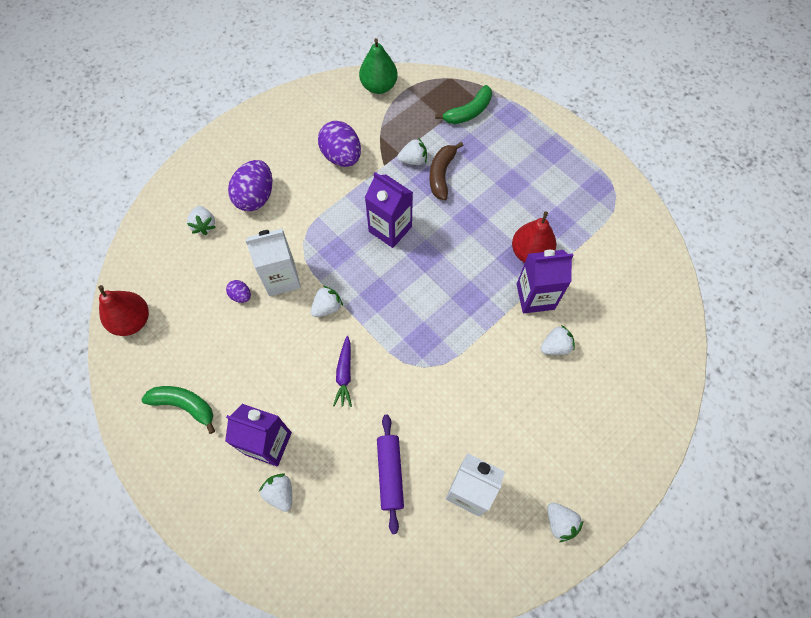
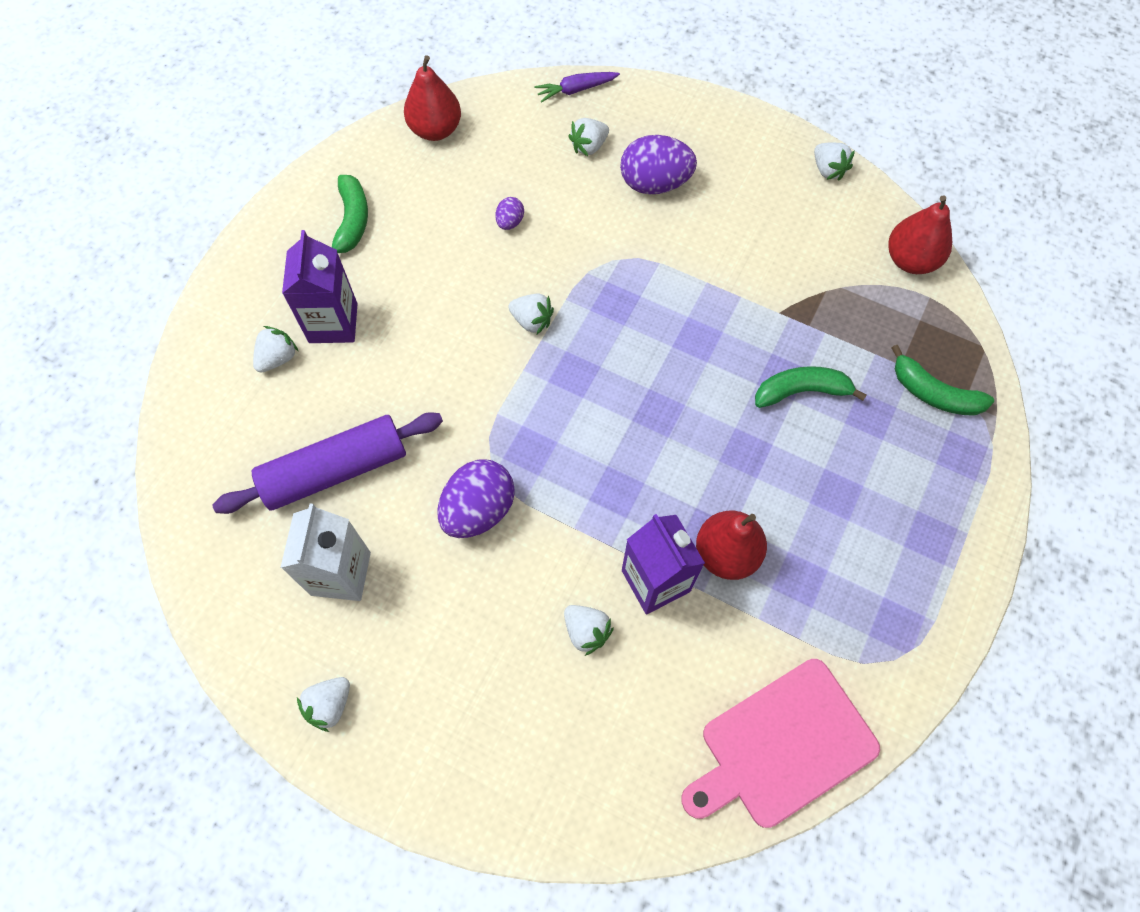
camera: 70 degrees right, 0 degrees up
(281, 278) = (551, 255): white carton -> none
(341, 156) = (766, 256): purple egg -> purple egg (478, 510)
(344, 374) = (447, 373): purple carrot -> purple carrot (576, 90)
(379, 86) = (910, 260): green pear -> red pear
(390, 229) = (680, 355): purple carton -> none
(390, 473) = (335, 470): purple rolling pin -> purple rolling pin, size x1.52
(413, 160) = (807, 346): white strawberry -> white strawberry (828, 170)
(441, 174) = (801, 391): brown banana -> green banana
(649, 267) = (782, 745): none -> pink cutting board

